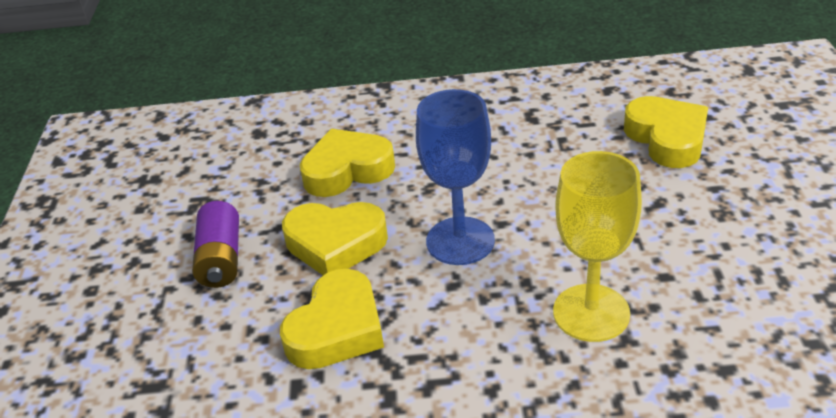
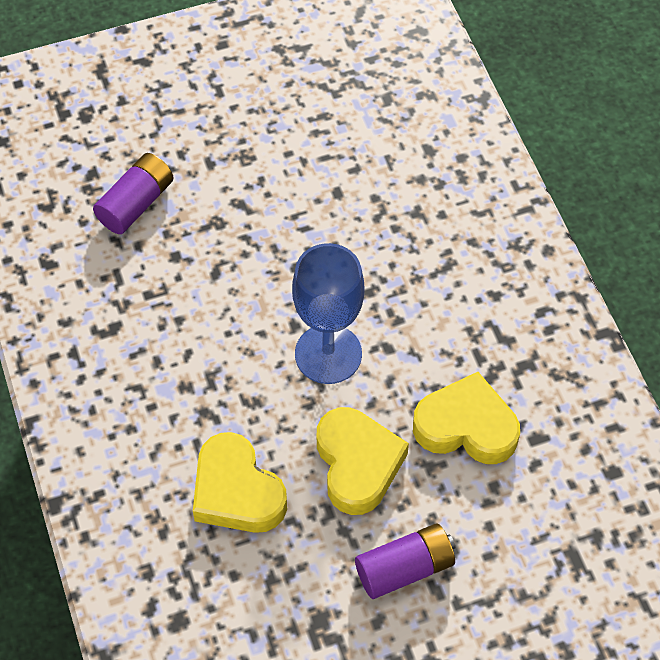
camera: 110 degrees left, 20 degrees up
(591, 313) = (394, 239): yellow goblet -> none
(667, 138) = (136, 203): yellow heart -> purple battery

